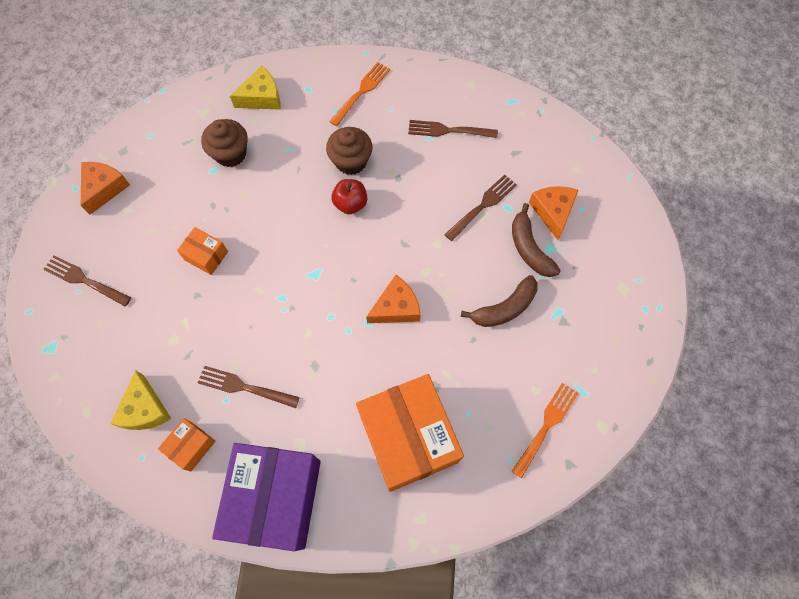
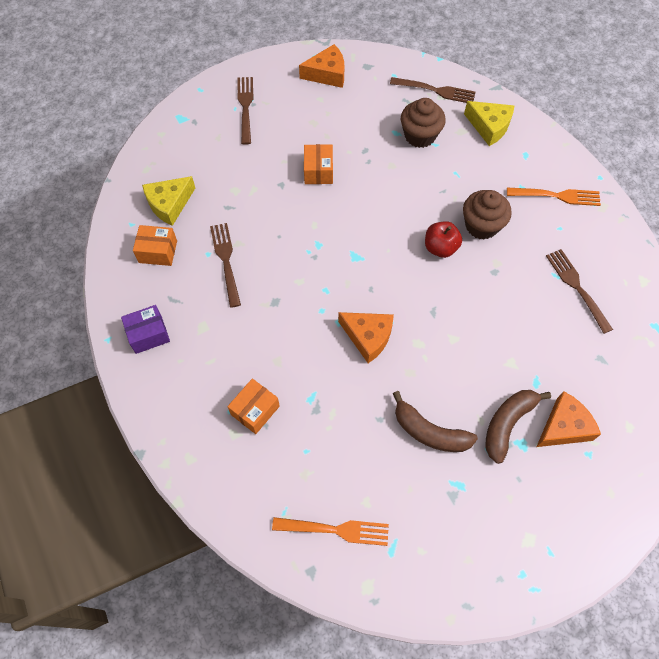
camera: 60 degrees right, 5 degrees down
(275, 498) = (148, 334): purple box -> purple box, size x0.44
(408, 437) = (255, 410): orange box -> orange box, size x0.44
(482, 206) = (520, 358): brown fork -> brown fork (435, 91)

